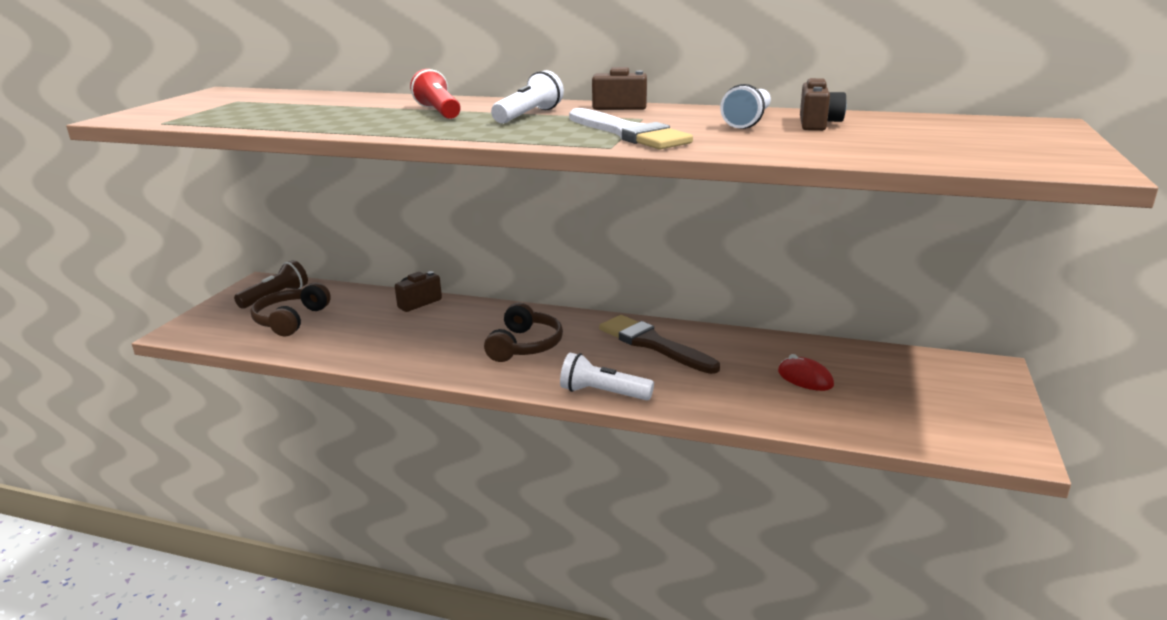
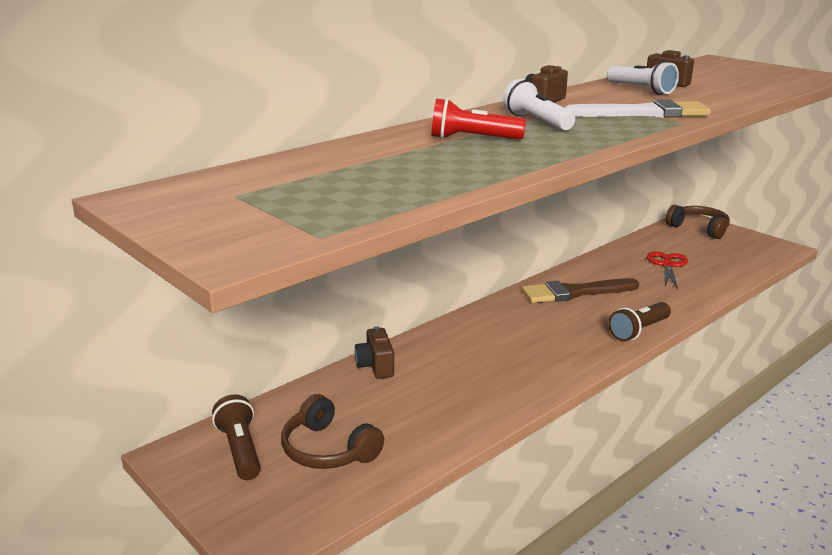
camera: 60 degrees left, 0 degrees up
(525, 345) = (529, 339): brown headphones -> brown headphones (699, 229)
(603, 393) = (639, 331): white flashlight -> brown flashlight
(805, 378) = (667, 265): red mouse -> red scissors

